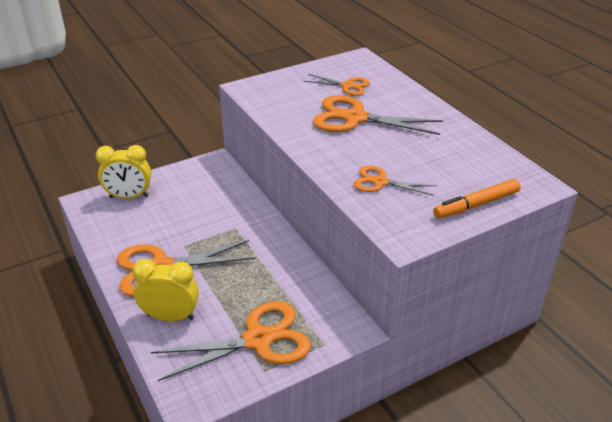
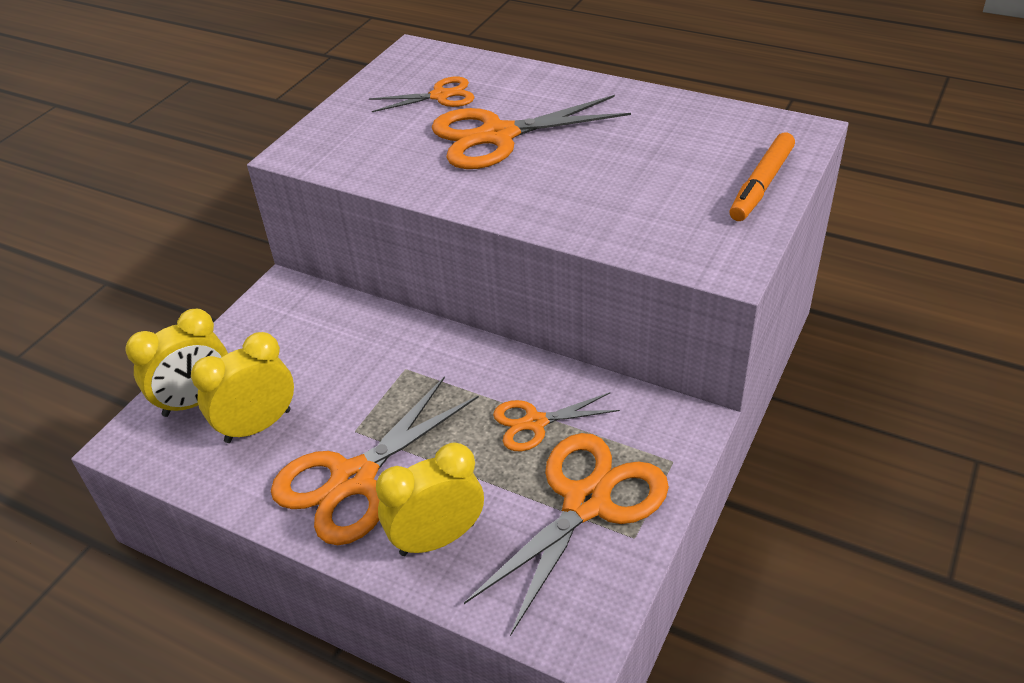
camera: 30 degrees left, 5 degrees up
(144, 221) = (258, 426): none -> yellow clock
(380, 182) = (622, 206): orange scissors -> orange scissors (535, 423)

